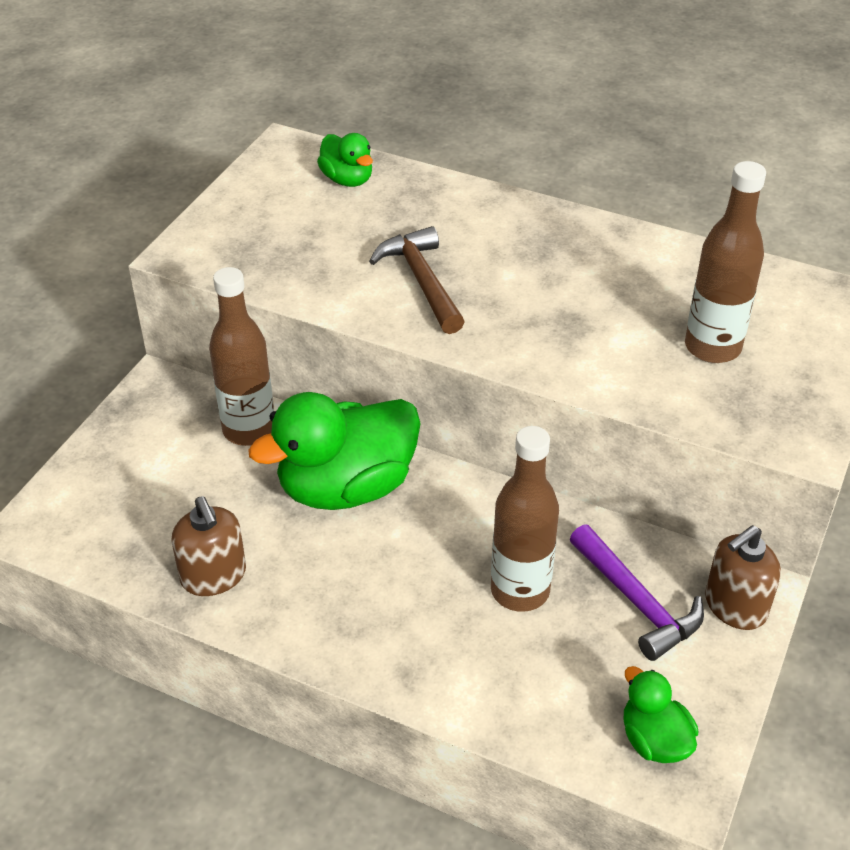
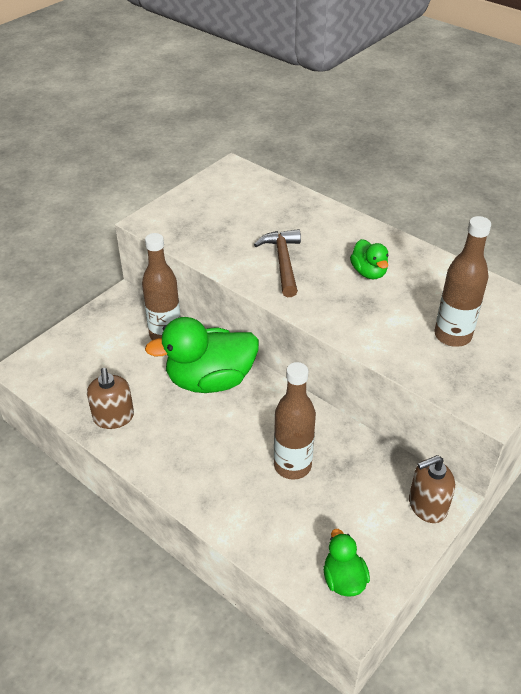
camera: 15 degrees right, 0 degrees up
(347, 179) = (262, 193): green duck -> green duck (368, 272)
(636, 601) = (364, 488): purple hammer -> none

